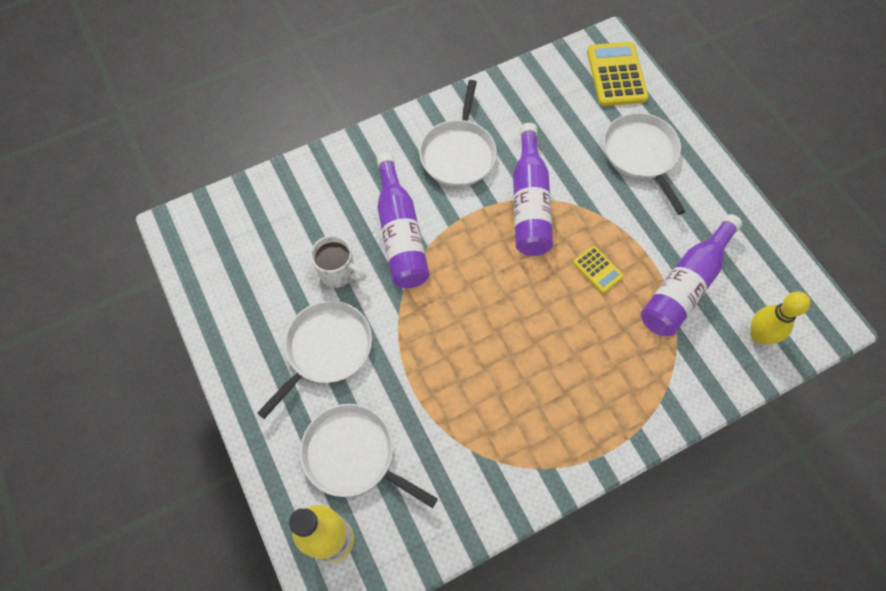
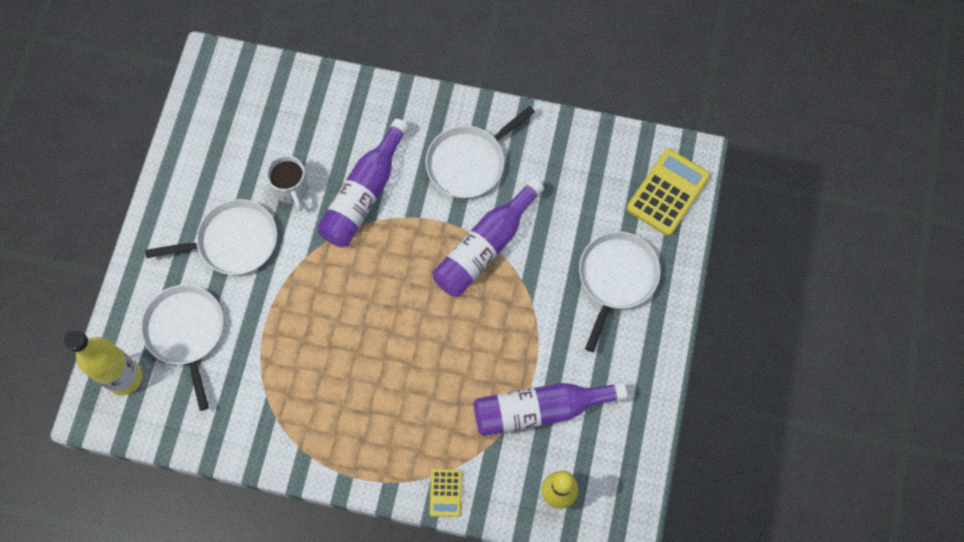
camera: 40 degrees right, 5 degrees up
(598, 269) = (485, 342): yellow calculator -> yellow calculator (445, 493)

